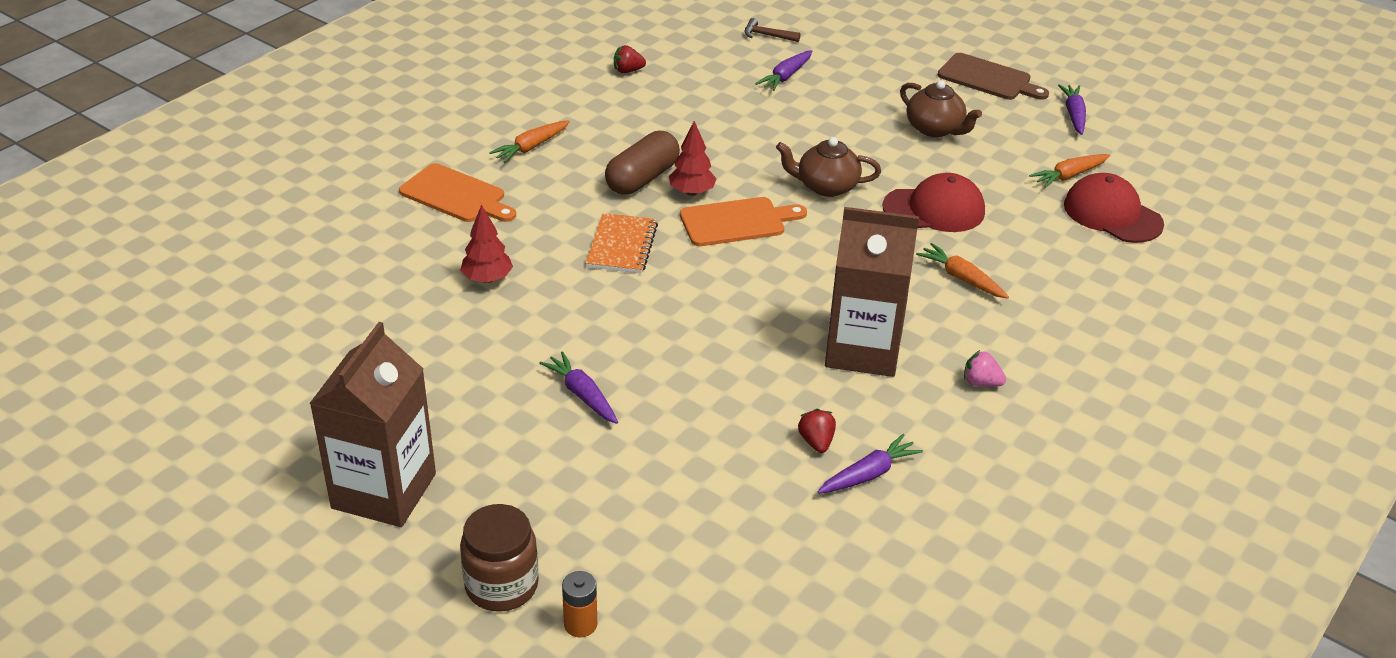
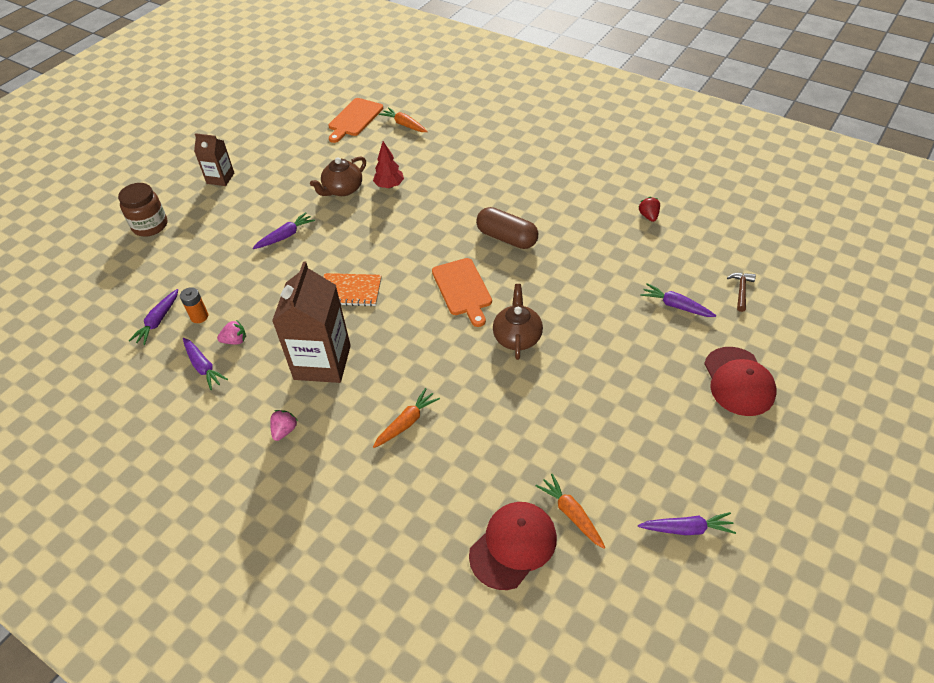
camera: 90 degrees right, 10 degrees up
(384, 491) = (220, 178): brown carton -> brown carton, size x0.55
(456, 195) = (471, 161): orange cutting board -> orange cutting board (354, 119)
(531, 147) = (532, 183): orange carrot -> orange carrot (404, 125)
(580, 624) = (118, 255): orange battery -> orange battery (199, 316)
(622, 246) = (428, 236): orange notebook -> orange notebook (350, 291)
(692, 192) = (495, 264): red tree -> none
(765, 541) = (158, 321): none -> purple carrot
(816, 442) = (235, 340): red strawberry -> pink strawberry
(934, 209) = (498, 406): red cap -> red cap (738, 381)
(935, 129) = (623, 410): brown teapot -> brown teapot (342, 189)
(988, 78) = (732, 455): brown cutting board -> none

